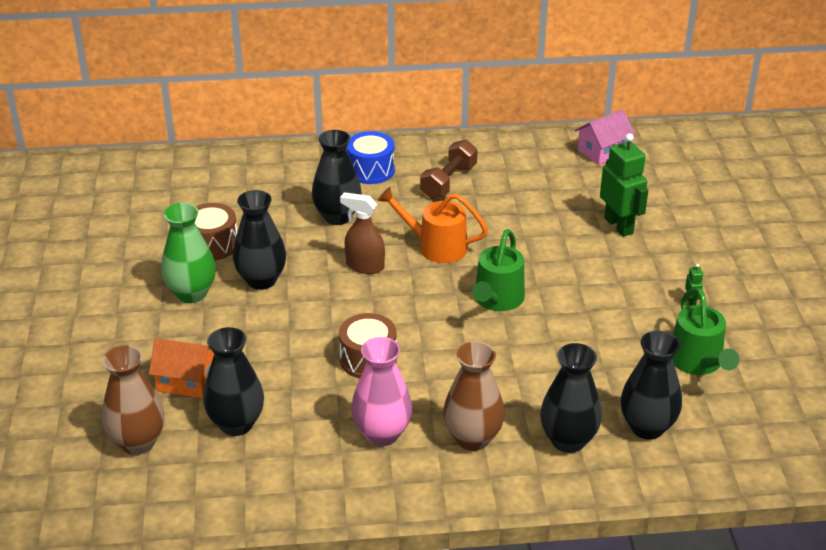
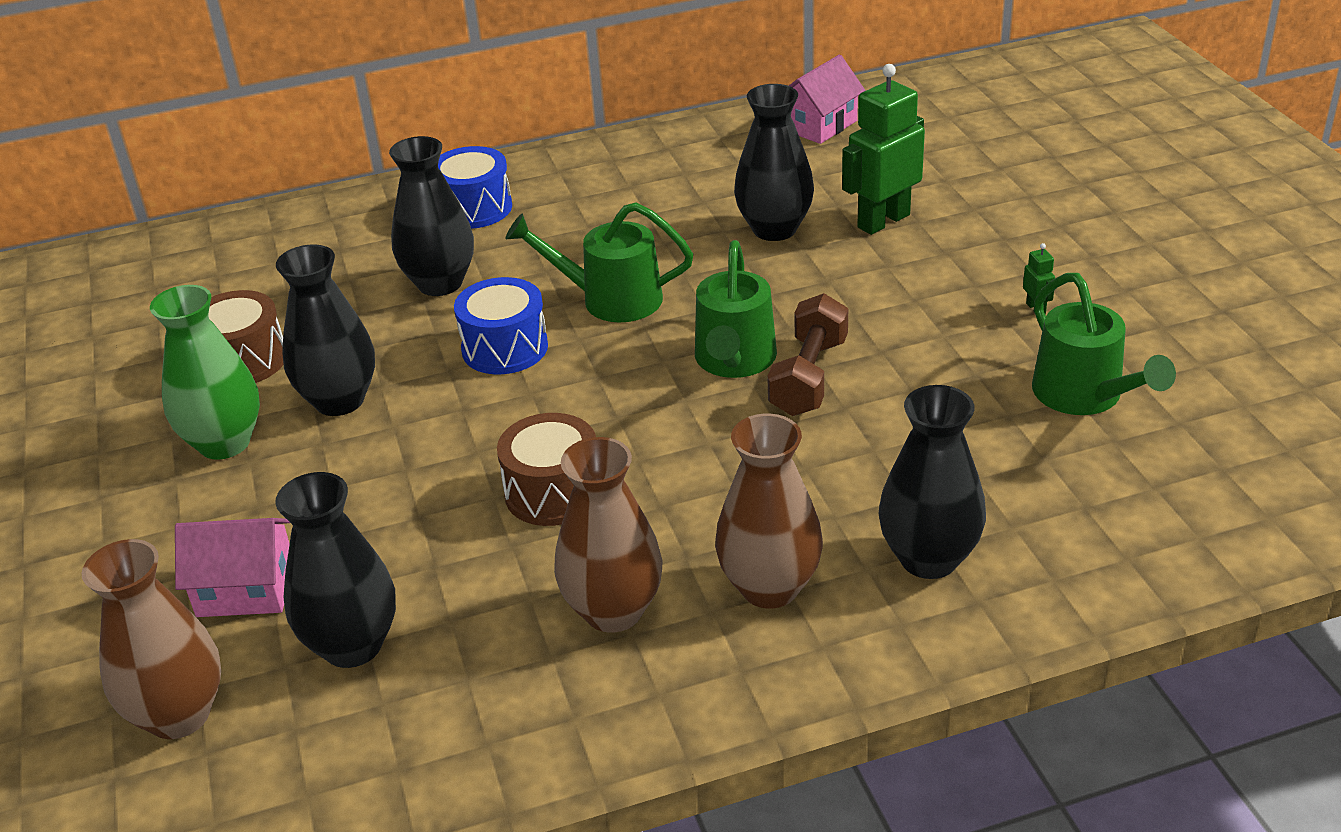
camera: 10 degrees left, 0 degrees up
(186, 381) = (246, 589): orange house -> pink house
(364, 266) = (505, 348): brown spray bottle -> blue drum
(382, 434) = (613, 611): pink vase -> brown vase
(435, 246) = (610, 299): orange watering can -> green watering can
(448, 182) = (601, 204): brown dumbbell -> brown dumbbell (809, 377)
(619, 226) = (883, 221): green robot -> green robot turned 90 degrees counterclockwise
(647, 427) = (1047, 511): black vase -> black vase (774, 229)

